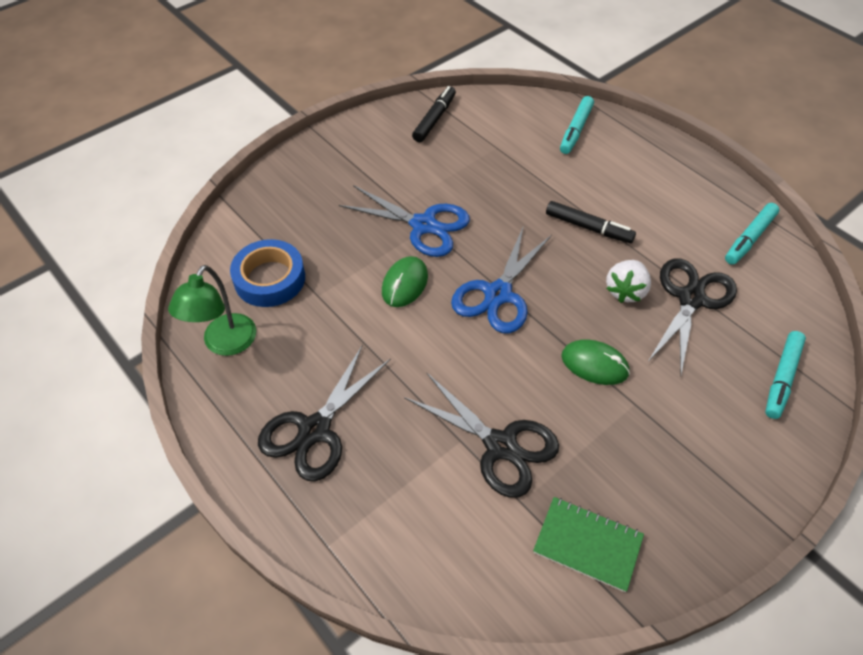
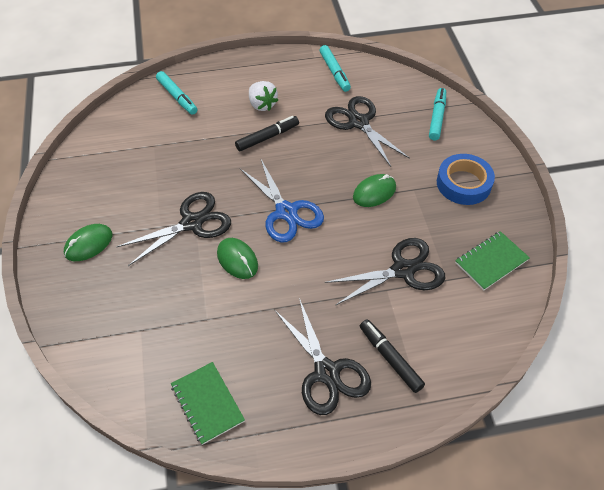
camera: 60 degrees left, 0 degrees up
(225, 344) = (207, 403): green lamp -> green notebook
(269, 279) = (165, 345): blue tape -> blue tape (463, 184)
(344, 167) = (88, 244): none -> green mouse
(423, 225) = (192, 223): blue scissors -> black scissors
(434, 119) = (91, 165): black marker -> black marker (390, 358)
(625, 291) = (331, 148): white strawberry -> white strawberry (262, 105)
(781, 378) = (437, 117): turquoise marker -> turquoise marker turned 135 degrees counterclockwise

